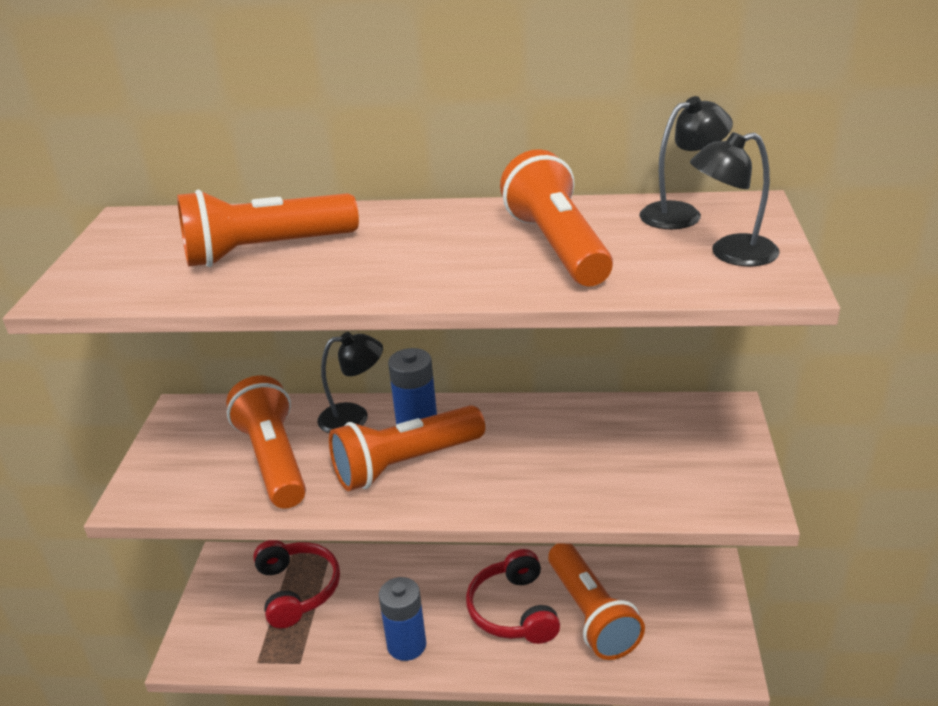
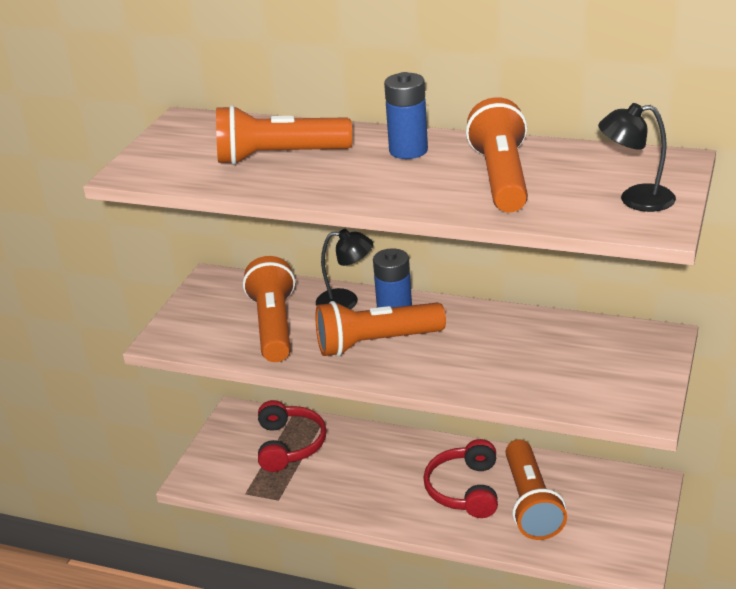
camera: 15 degrees right, 0 degrees up
(406, 645) = (367, 501): blue battery -> blue battery (408, 150)
(681, 213) = (616, 161): black lamp -> none

